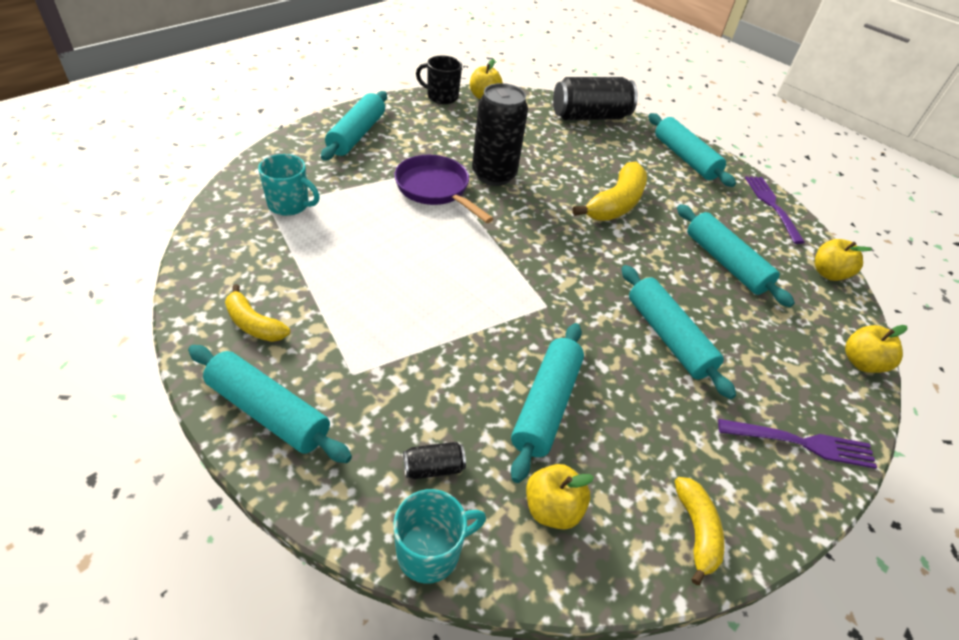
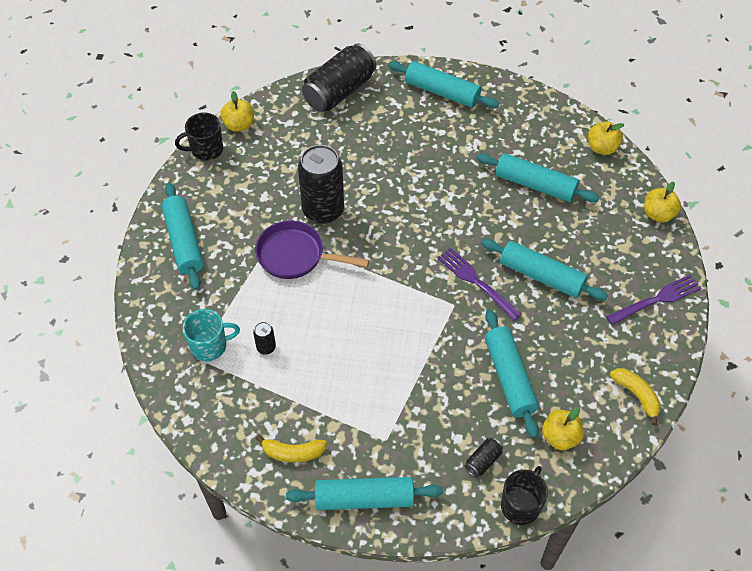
camera: 30 degrees left, 10 degrees up
(333, 233) = (266, 347): none -> black can
(430, 551) = (521, 505): turquoise mug -> black mug
(615, 204) = (428, 178): yellow banana -> none
(772, 206) = (531, 103): purple fork -> purple fork (476, 282)

